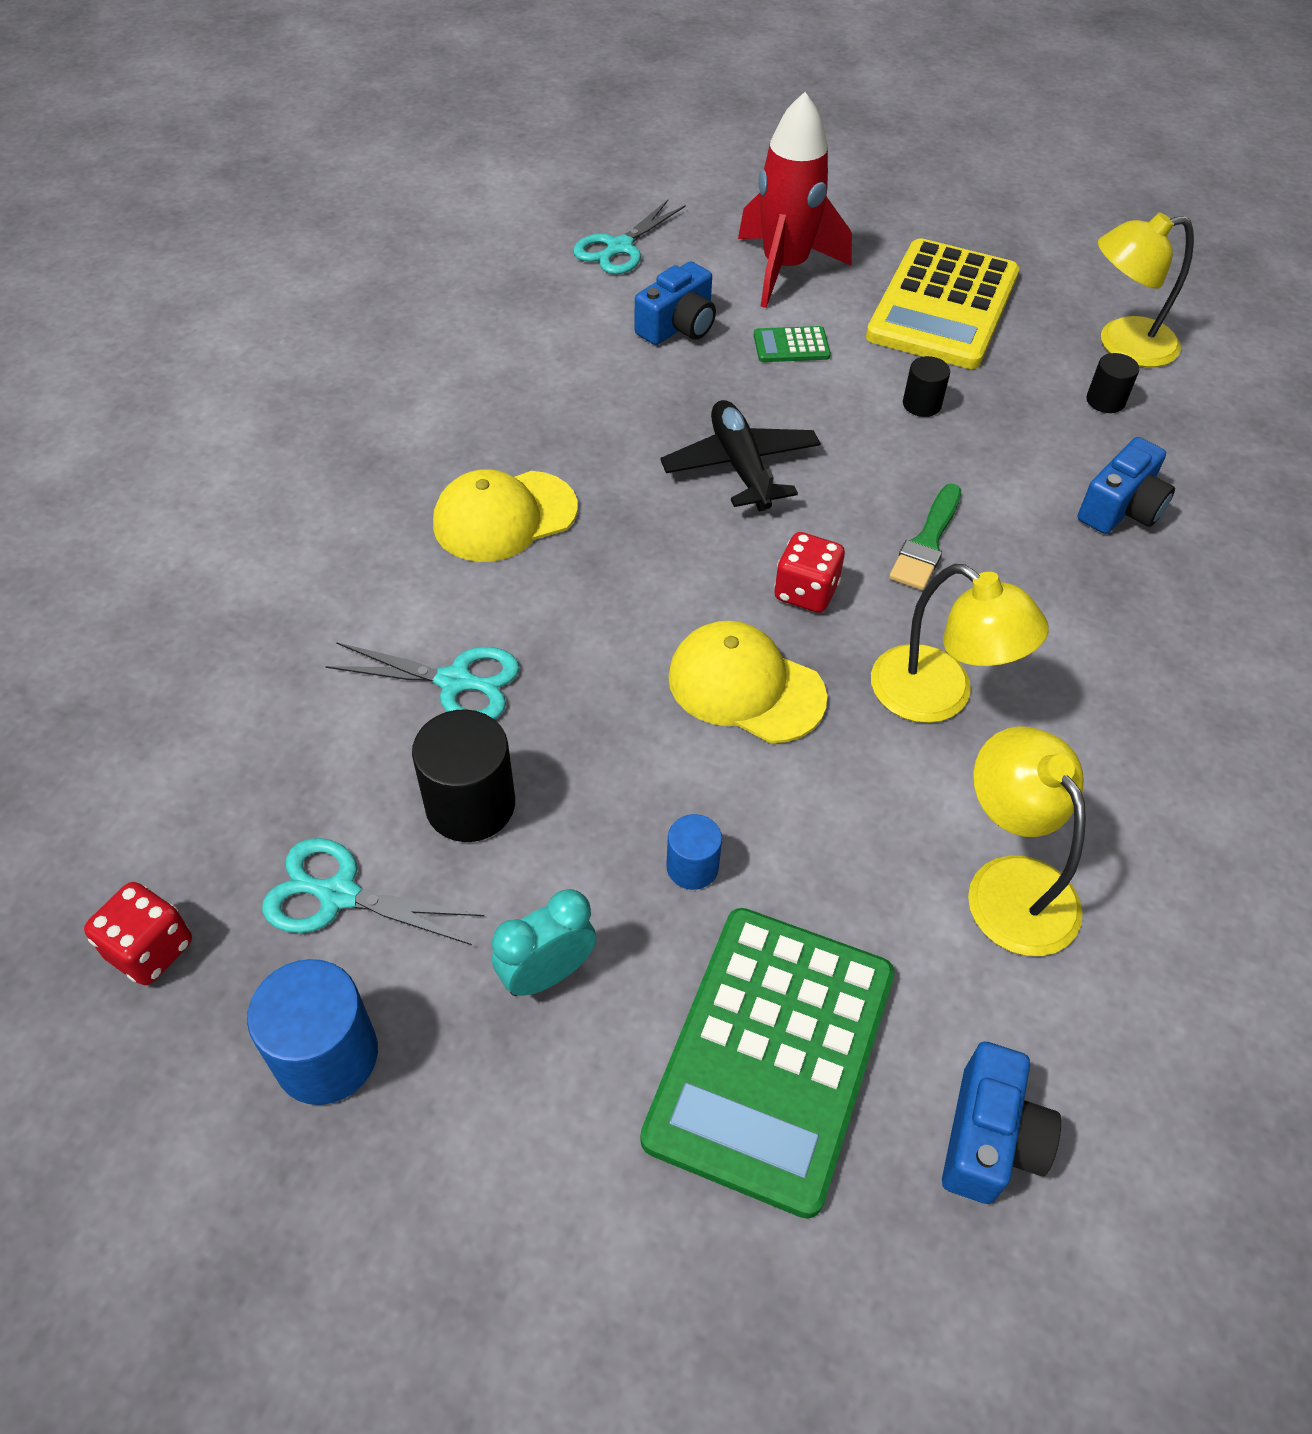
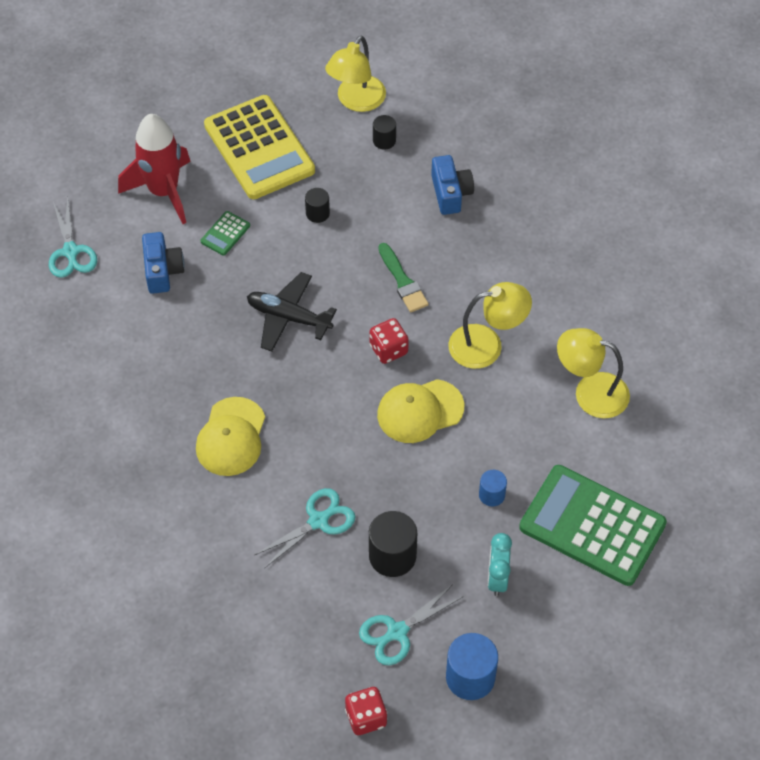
camera: 50 degrees left, 5 degrees up
(771, 1055) = (592, 526): green calculator -> green calculator turned 150 degrees clockwise
(989, 1138) = (676, 480): blue camera -> none

